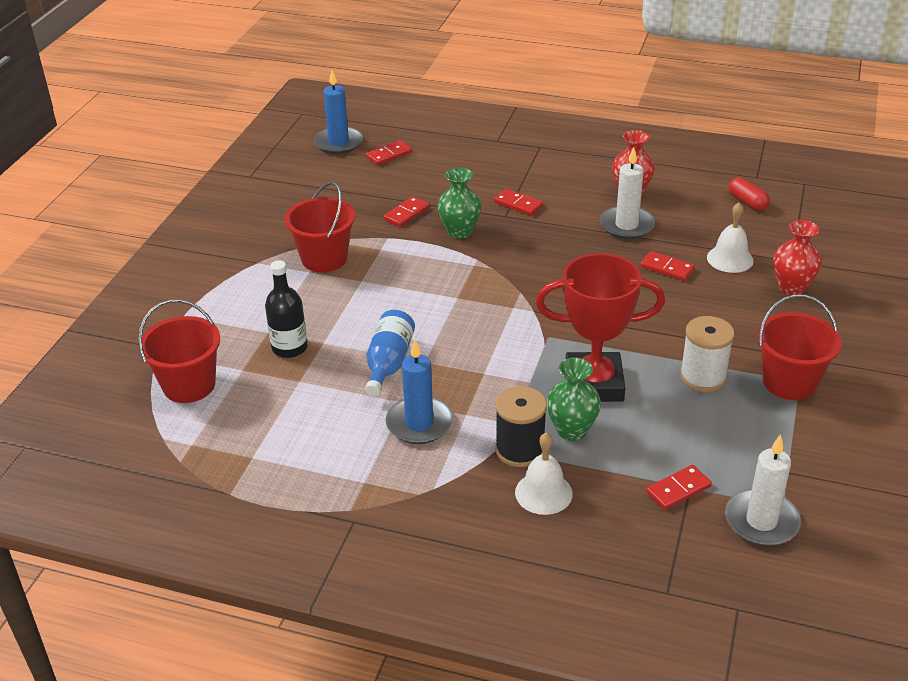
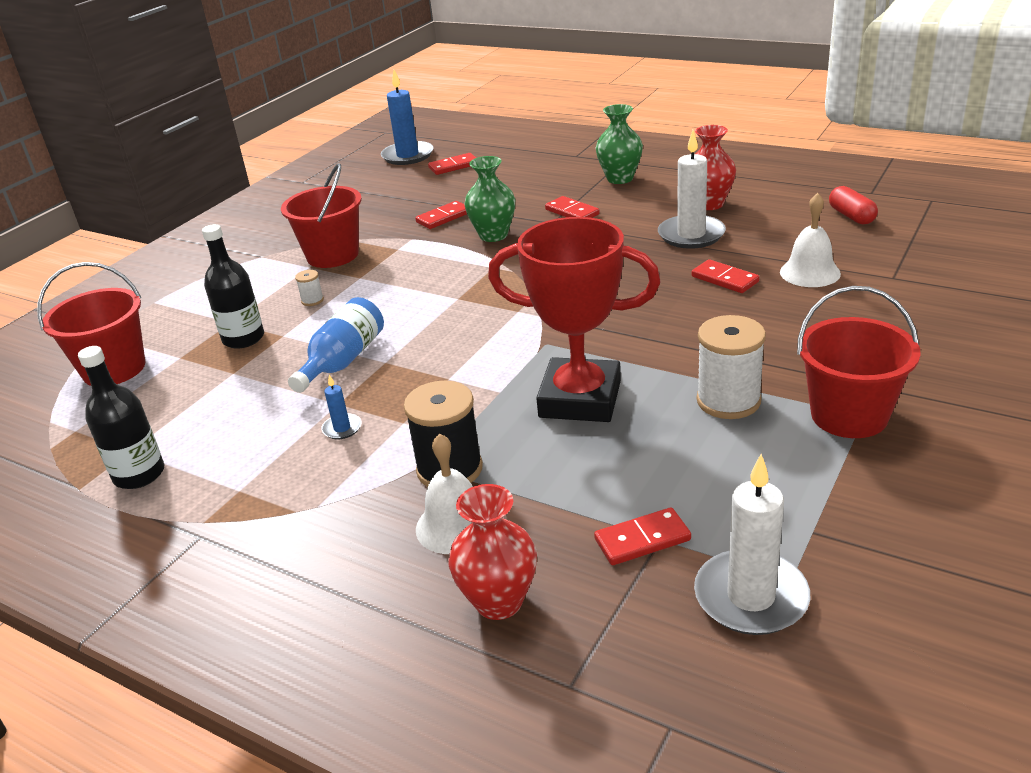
camera: 15 degrees right, 5 degrees down
(273, 477) = (139, 474): none -> black bottle
(331, 306) = (312, 300): none -> white spool
(419, 423) = (342, 428): blue candle -> blue candle, size x0.47
(571, 430) = (527, 451): green vase -> green vase (620, 178)
(791, 287) = (884, 306): red vase -> red vase (499, 601)

